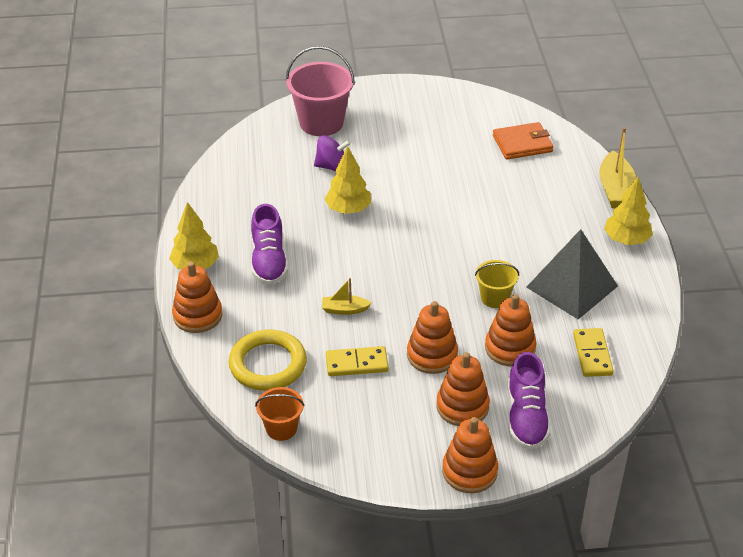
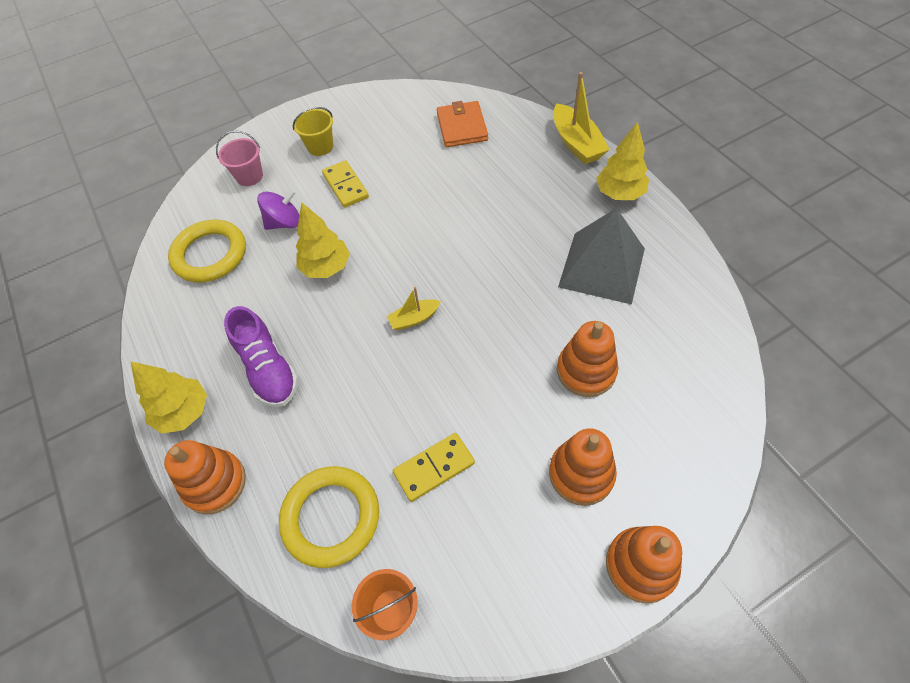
camera: 20 degrees left, 15 degrees up
(262, 169) = (210, 254): none -> yellow ring
(321, 123) = (249, 176): pink bucket -> pink bucket, size x0.55
(344, 309) = (384, 398): yellow boat -> yellow boat (414, 319)
(432, 355) = (510, 417): orange stacking toy -> none
(494, 298) = (534, 314): yellow bucket -> yellow bucket (320, 146)
(522, 144) = (462, 127): orange wallet -> orange wallet turned 60 degrees counterclockwise
(526, 417) = (655, 456): purple shoe -> none
(592, 354) = (671, 341): yellow domino -> yellow domino (345, 186)

